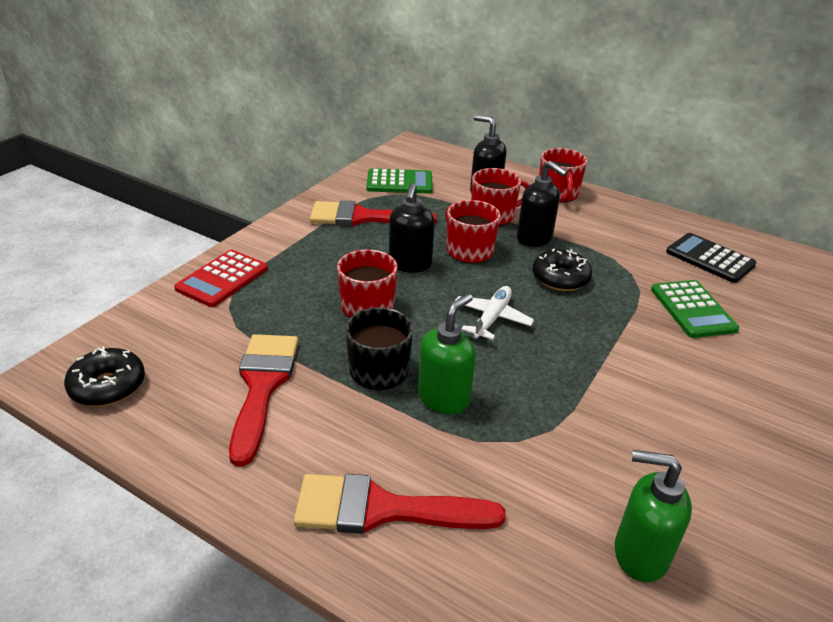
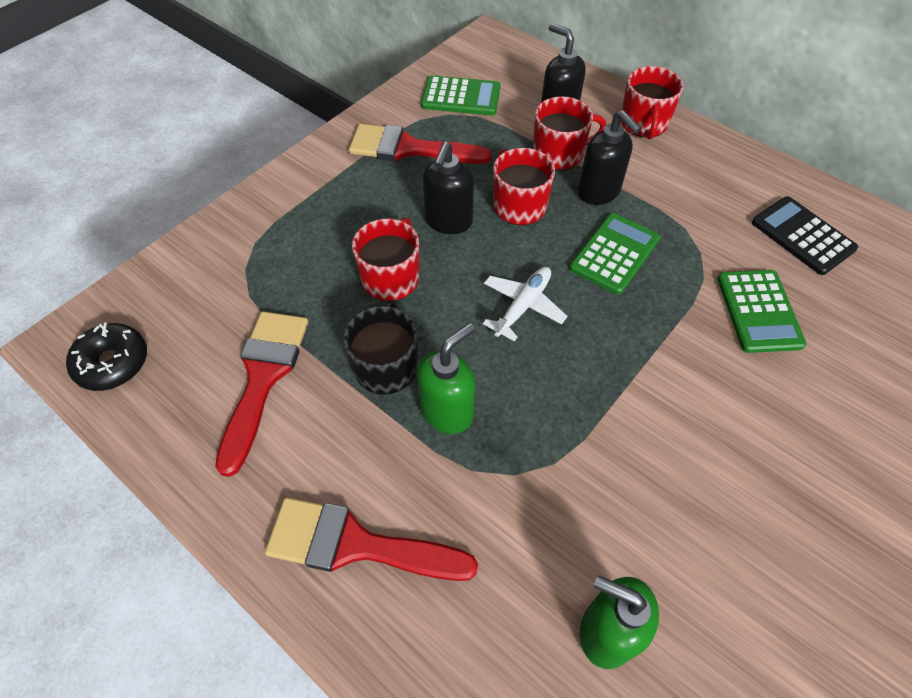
camera: 10 degrees right, 20 degrees up
(222, 279) = (244, 229): red calculator -> none
(560, 278) = (614, 254): black donut -> green calculator

